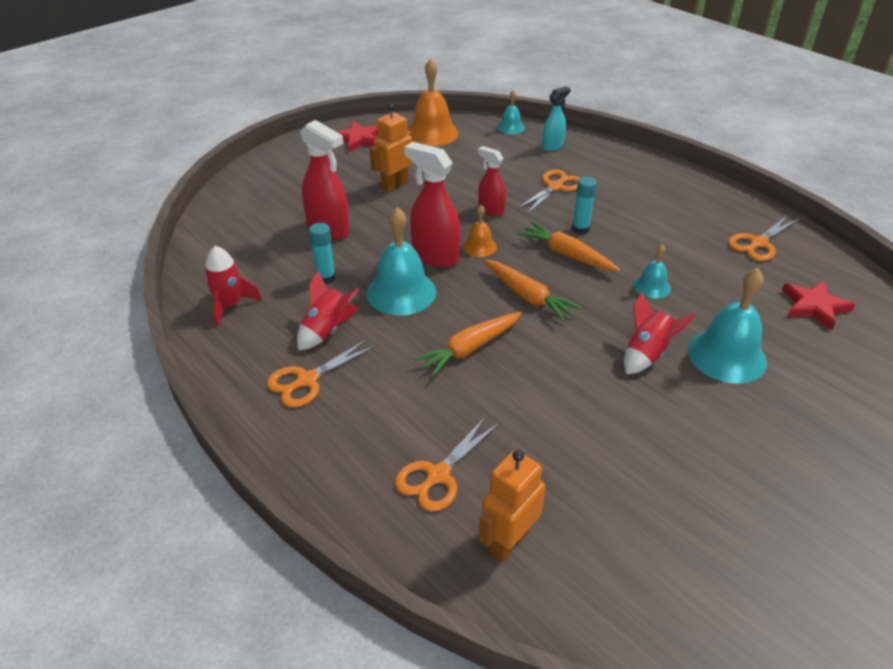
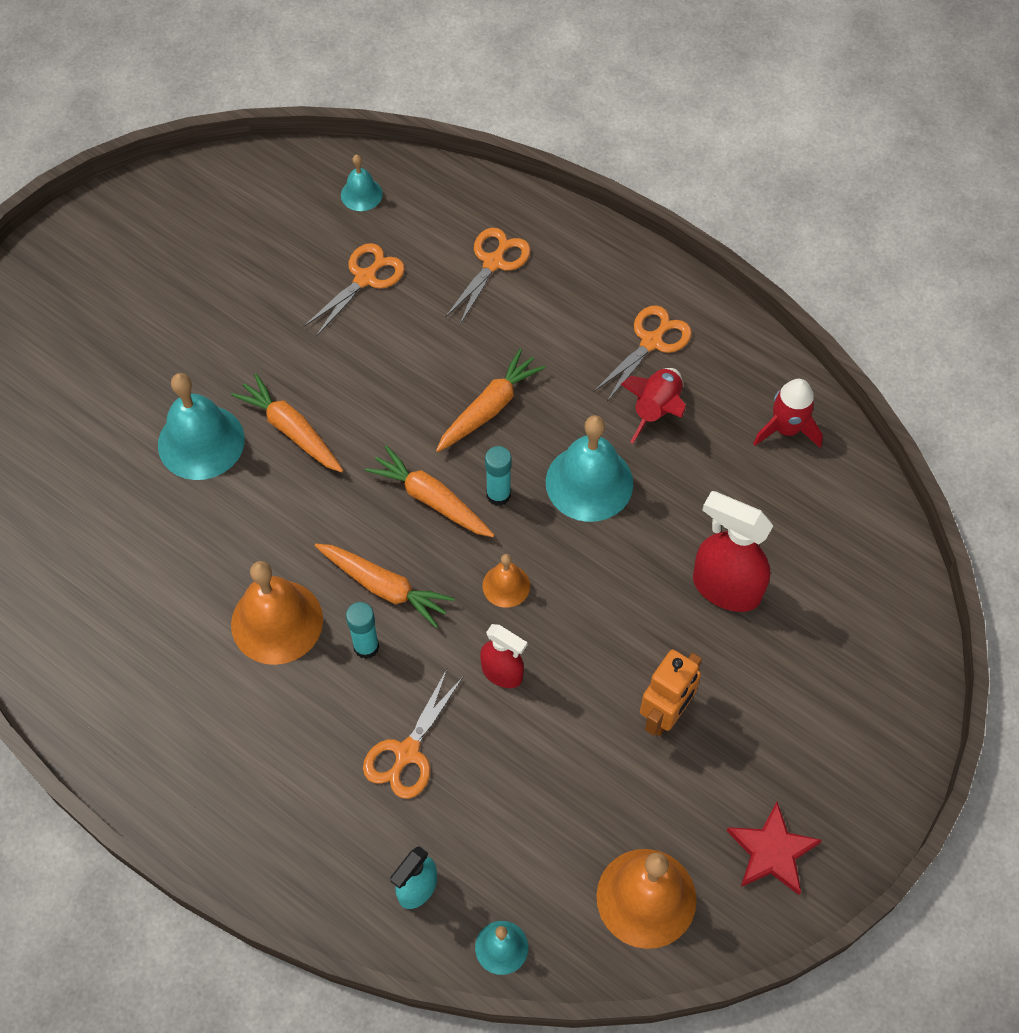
camera: 170 degrees right, 20 degrees up
(326, 278) = (691, 492): turquoise glue stick -> turquoise glue stick (498, 495)
(434, 256) = (563, 556): red spray bottle -> none
(508, 542) = (424, 216): orange robot -> none
(644, 247) = (277, 621): none -> orange bell
(646, 354) = (291, 430): red rocket -> orange carrot
(652, 286) = (274, 542): turquoise bell -> turquoise bell (361, 194)
(758, 243) = (112, 656): orange scissors -> orange scissors (365, 278)
(814, 306) = (75, 537): red star -> none

